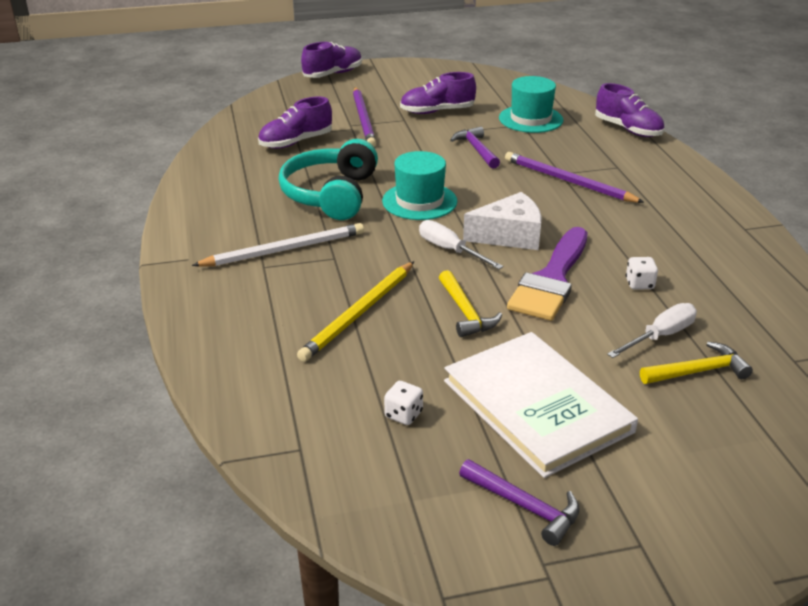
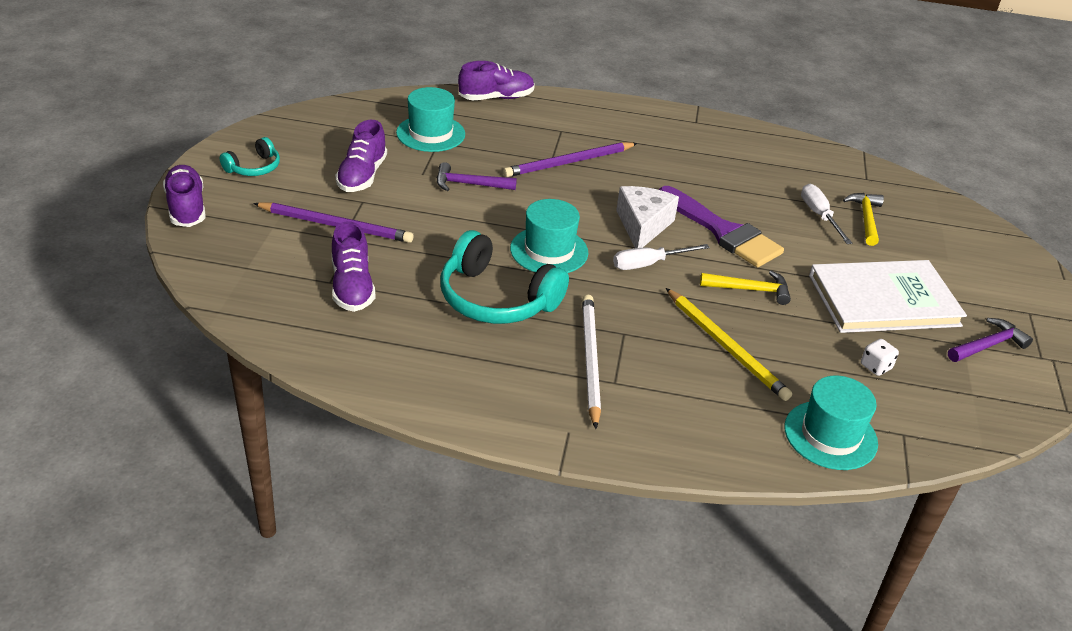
camera: 70 degrees left, 5 degrees up
(266, 397) = (830, 435): none -> turquoise hat
(402, 78) = (254, 167): none -> turquoise headphones
(639, 284) = (749, 196): white dice -> none

